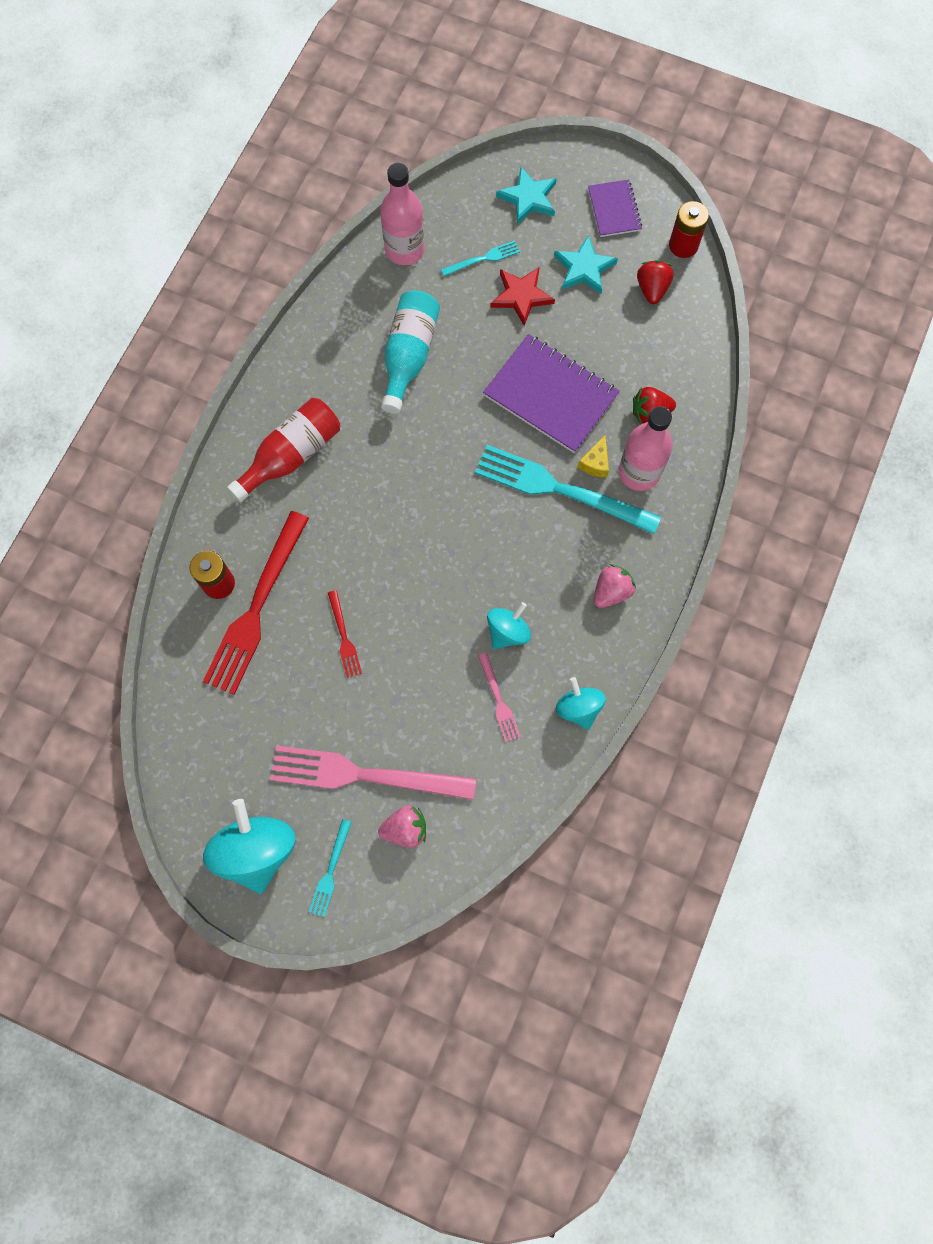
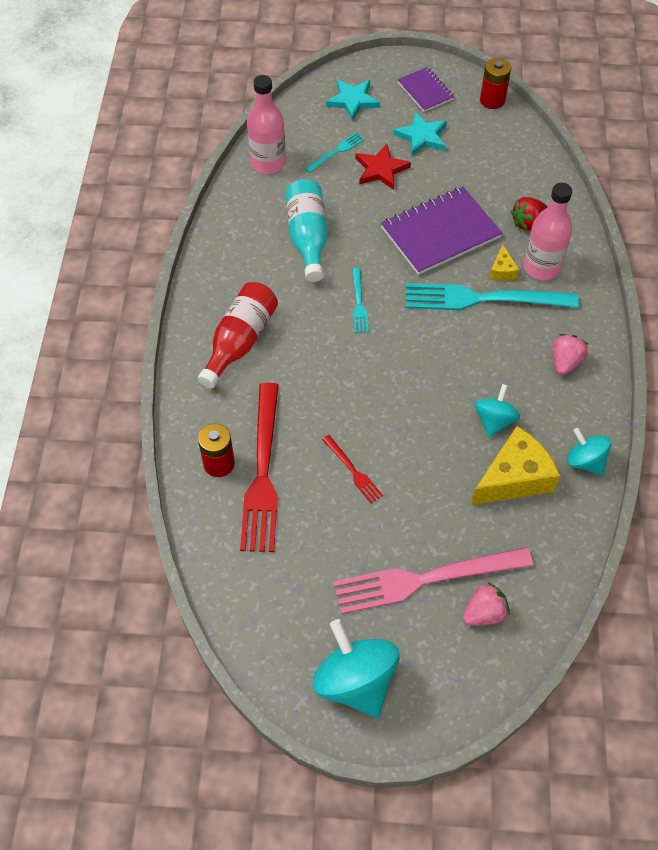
camera: 20 degrees left, 15 degrees down
(330, 871) = (433, 675): turquoise fork -> turquoise fork (359, 303)
(498, 700) = (514, 478): pink fork -> yellow cheese
(550, 395) = (440, 233): purple notebook -> purple notebook turned 45 degrees counterclockwise
(652, 289) = (483, 136): red strawberry -> none

